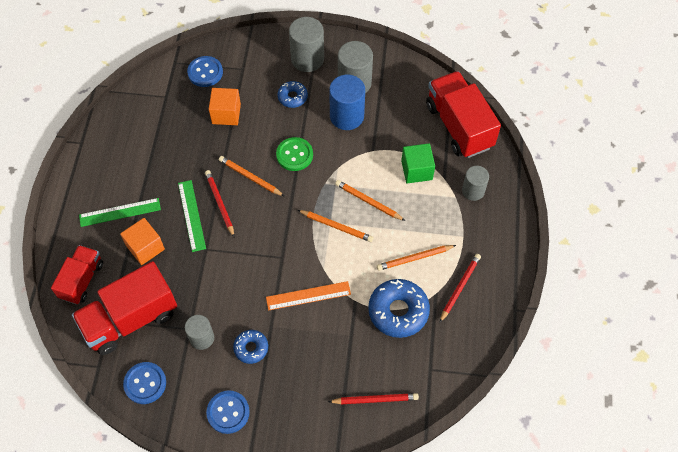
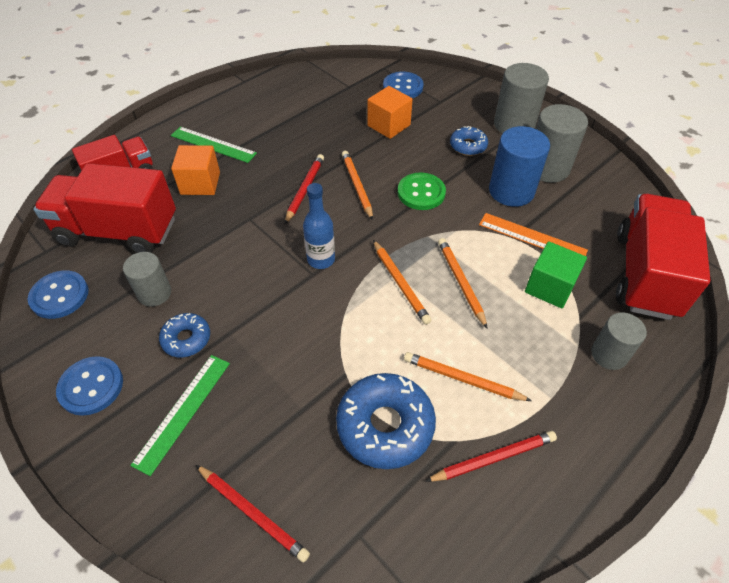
camera: 40 degrees right, 10 degrees down
(191, 215) = (269, 183): green ruler -> green ruler (183, 411)
(278, 244) = (321, 259): none -> blue bottle
(308, 296) = (299, 330): orange ruler -> orange ruler (532, 237)

